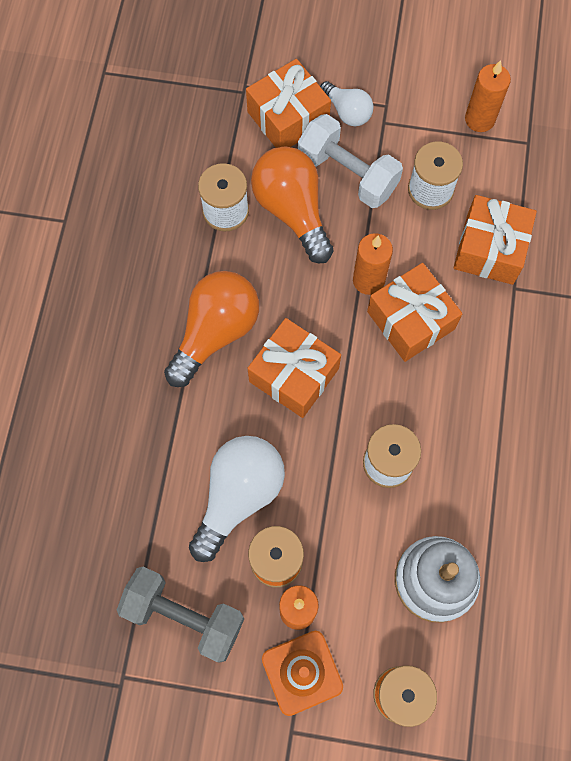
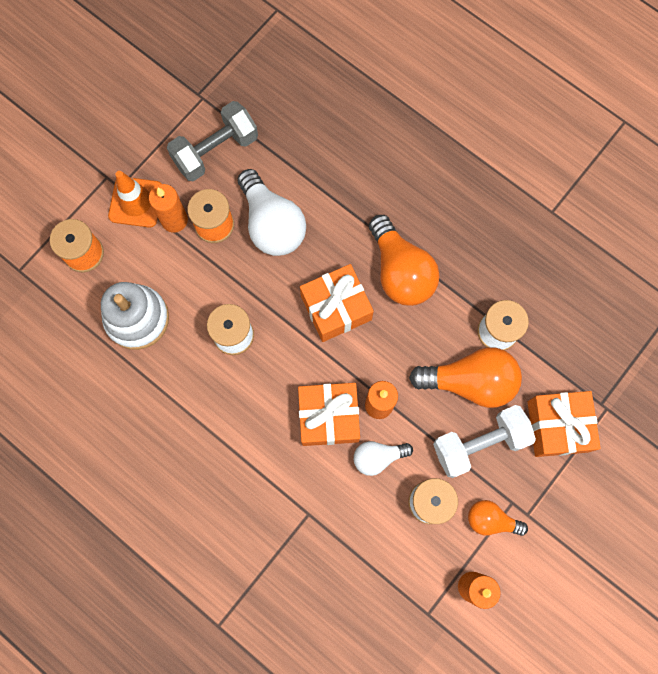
camera: 120 degrees right, 5 degrees up
(347, 112) = (538, 478): white light bulb -> white light bulb (378, 457)
(411, 132) = (491, 520): none -> orange light bulb
(490, 249) = (351, 516): orange gift -> none

